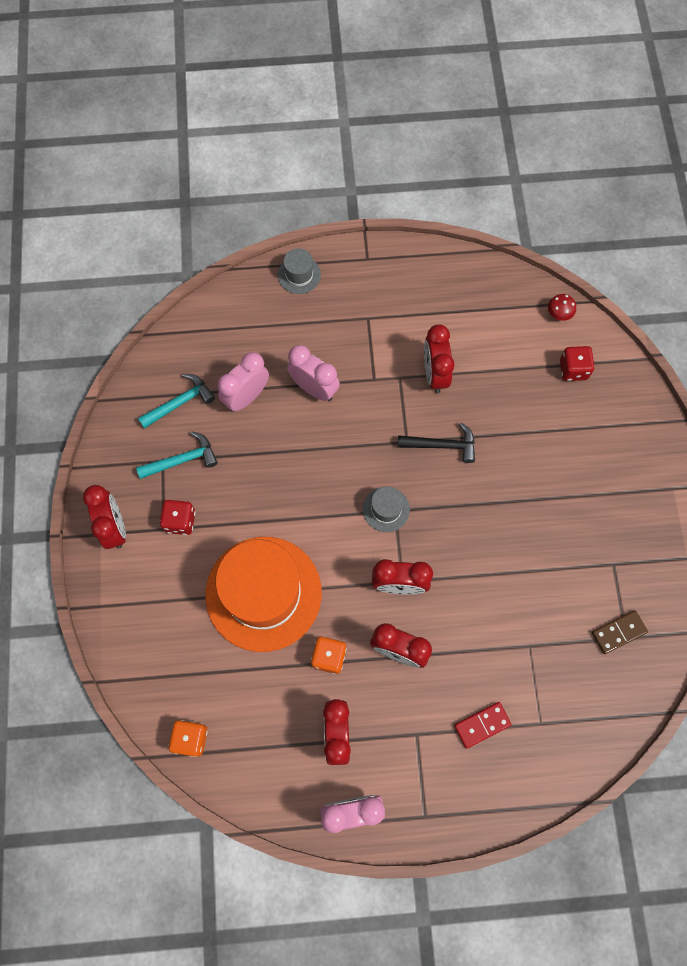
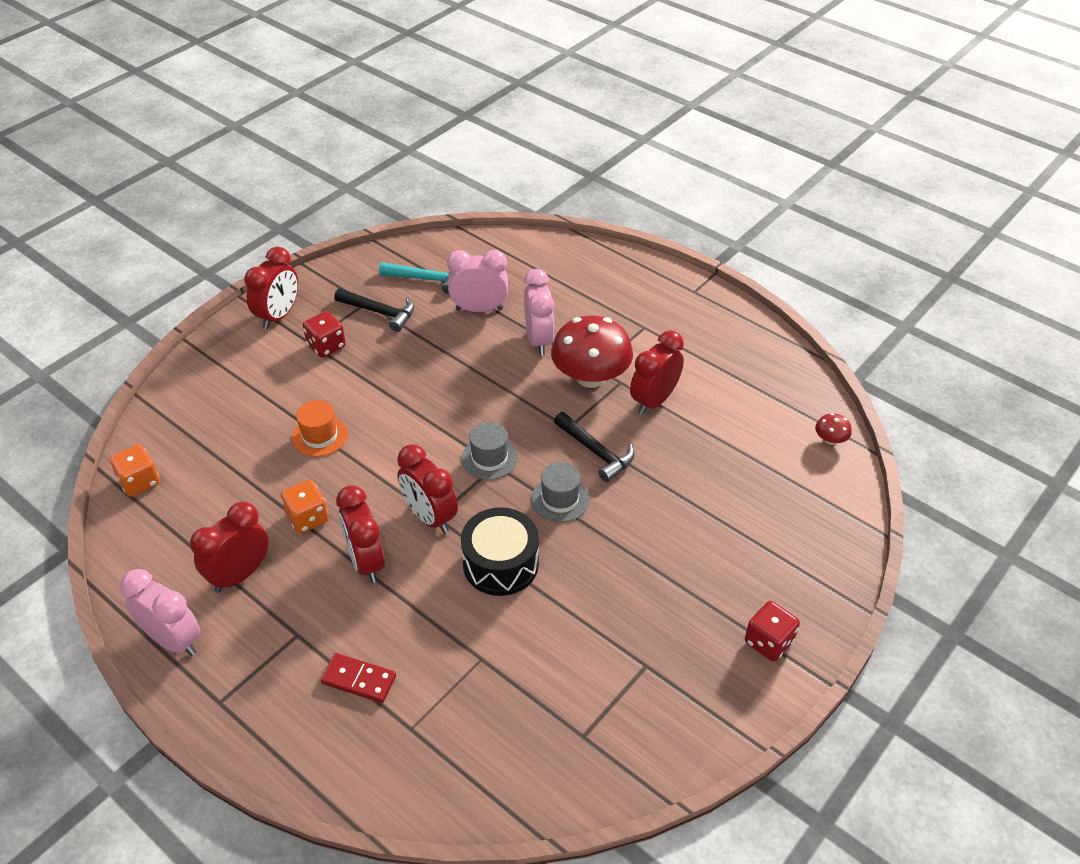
camera: 45 degrees right, 25 degrees down
(182, 460) = (380, 312): turquoise hammer -> black hammer
(263, 593) = (320, 436): orange hat -> orange hat, size x0.42
(299, 275) = (622, 266): grey hat -> grey hat (560, 499)
(378, 389) = (590, 377): none -> red mushroom
(473, 576) = (500, 564): none -> black drum
(573, 369) = (793, 488): red dice -> red dice (768, 642)
(618, 632) = (580, 724): brown domino -> none

